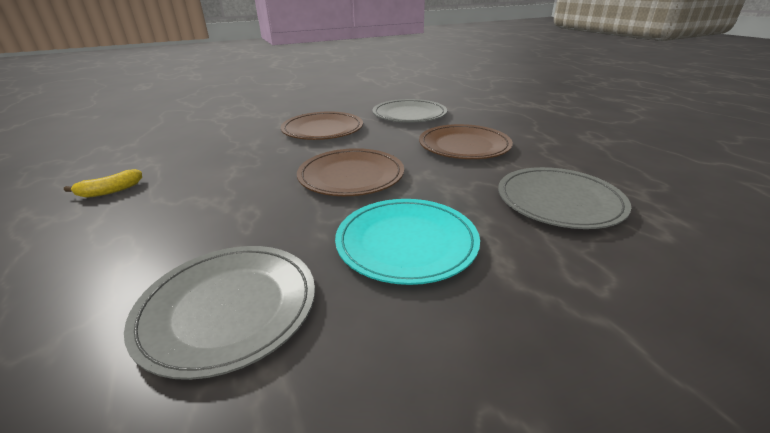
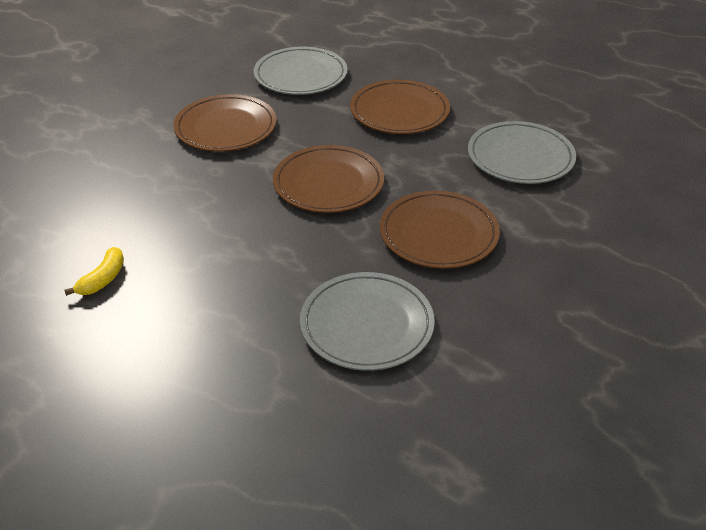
camera: 30 degrees left, 10 degrees up
(406, 243) = (438, 234): turquoise plate -> brown plate

